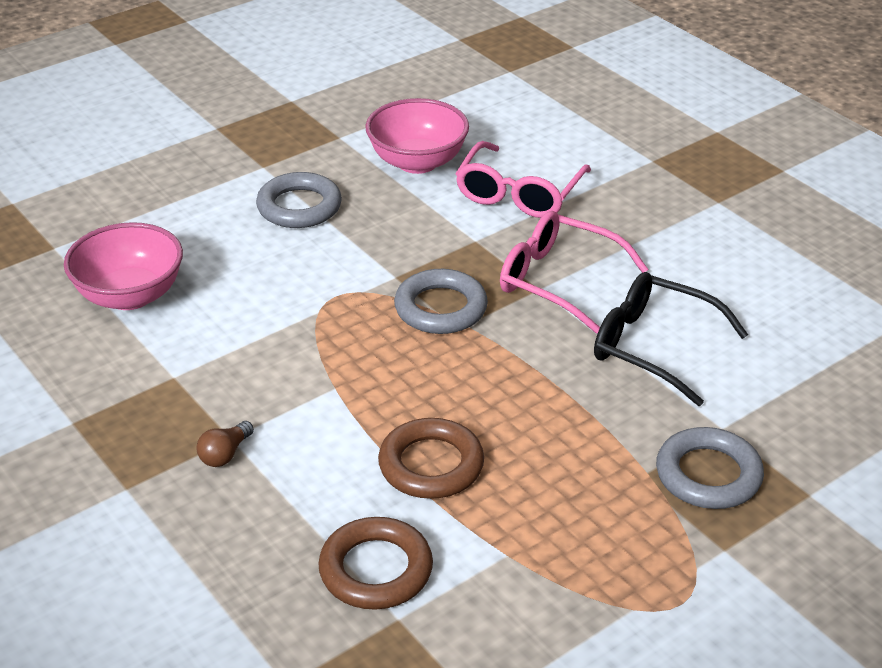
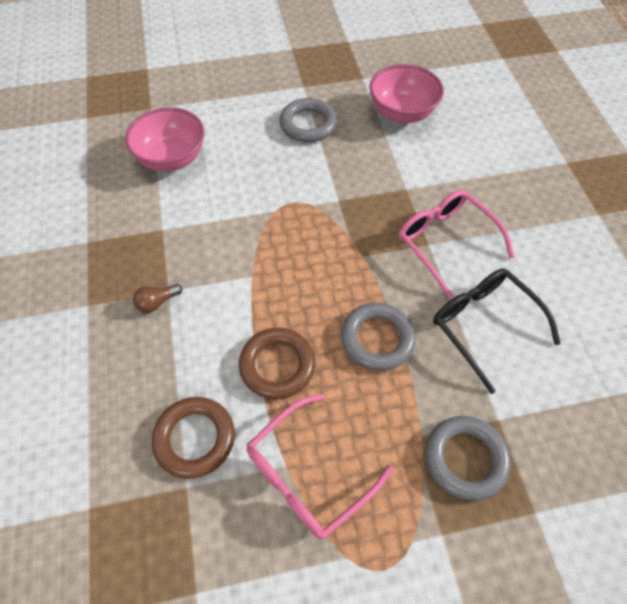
camera: 25 degrees right, 20 degrees up
(440, 308) = (353, 237): grey ring -> grey ring (377, 339)
(519, 194) = (456, 160): pink glasses -> pink glasses (308, 474)

